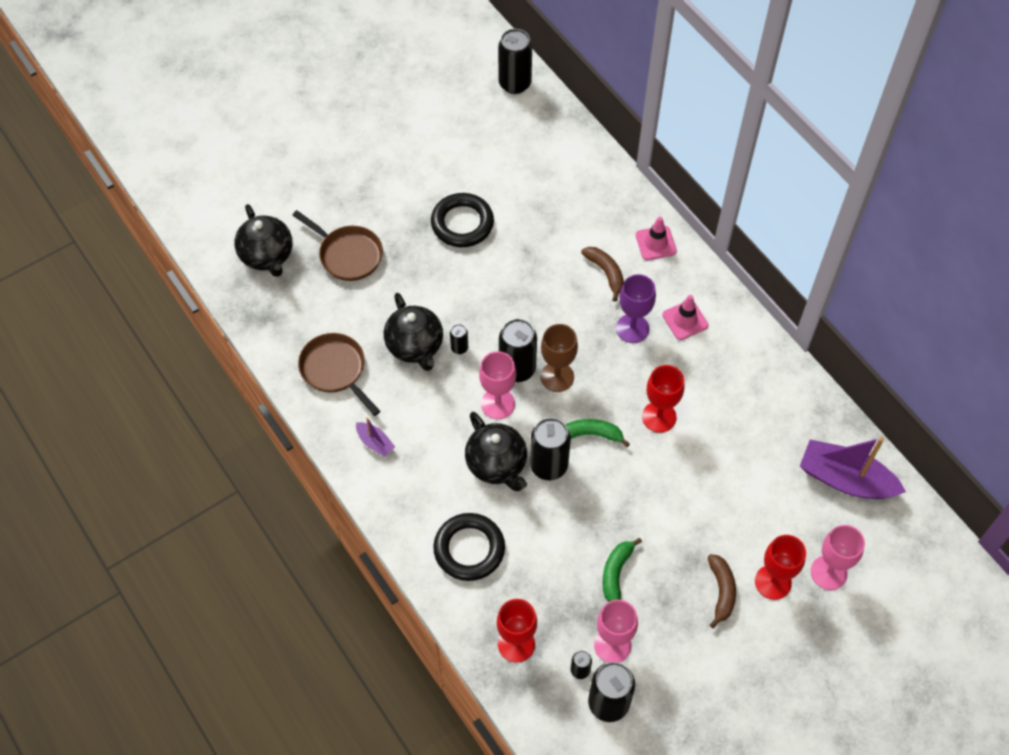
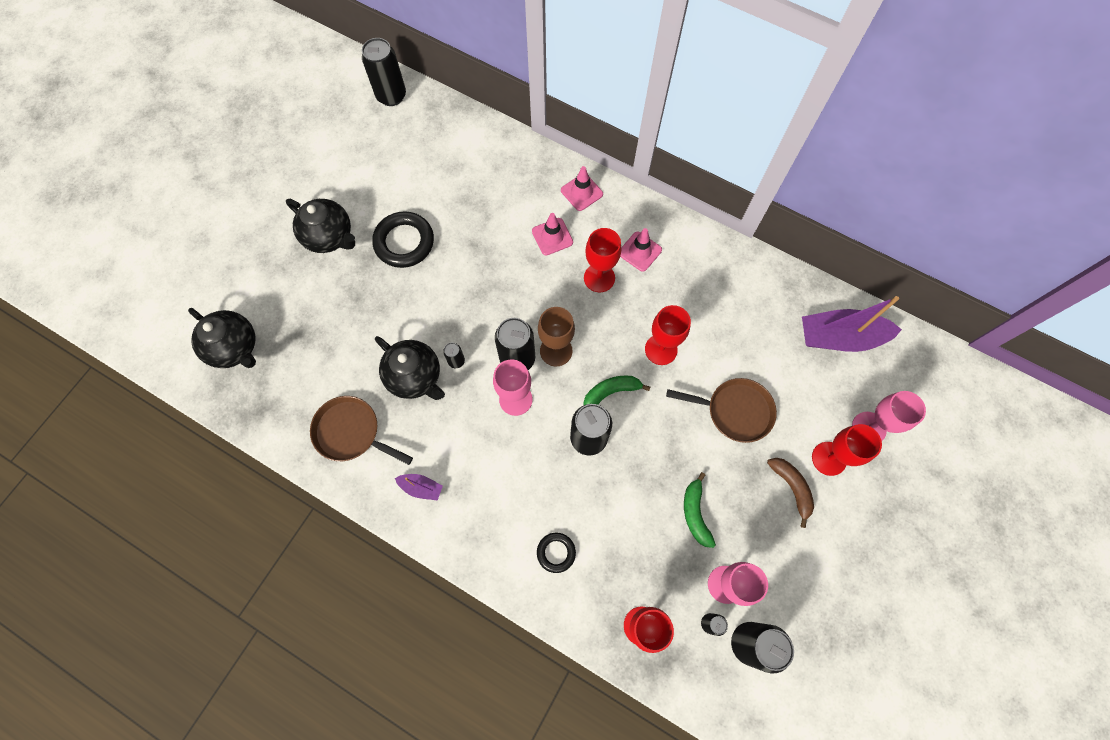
camera: 25 degrees left, 10 degrees up
(347, 254) = (311, 314): brown pan -> brown pan (734, 411)
(469, 549) = (556, 552): black ring -> black ring, size x0.55
(497, 464) = (542, 458): black teapot -> black teapot (330, 237)
(606, 273) = (552, 237): brown banana -> pink traffic cone
(632, 328) = (599, 278): purple goblet -> red goblet

